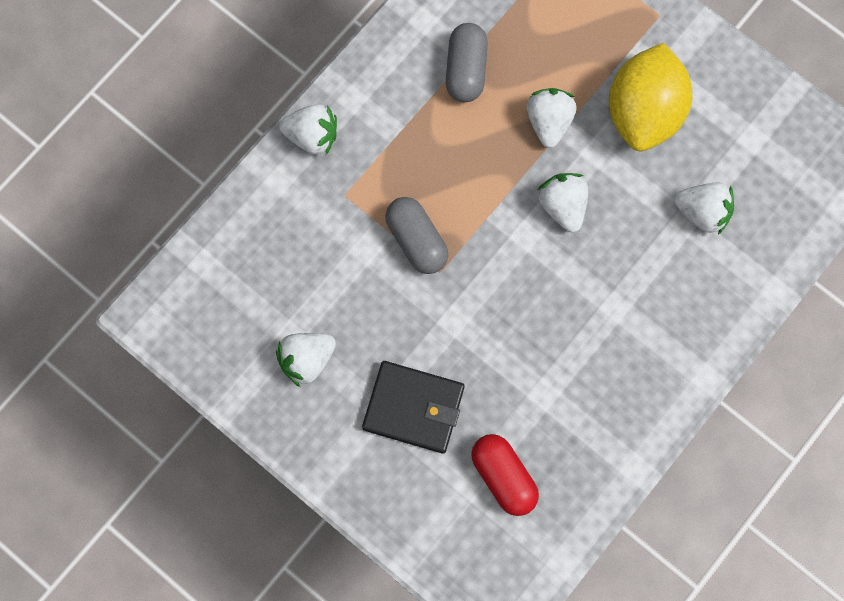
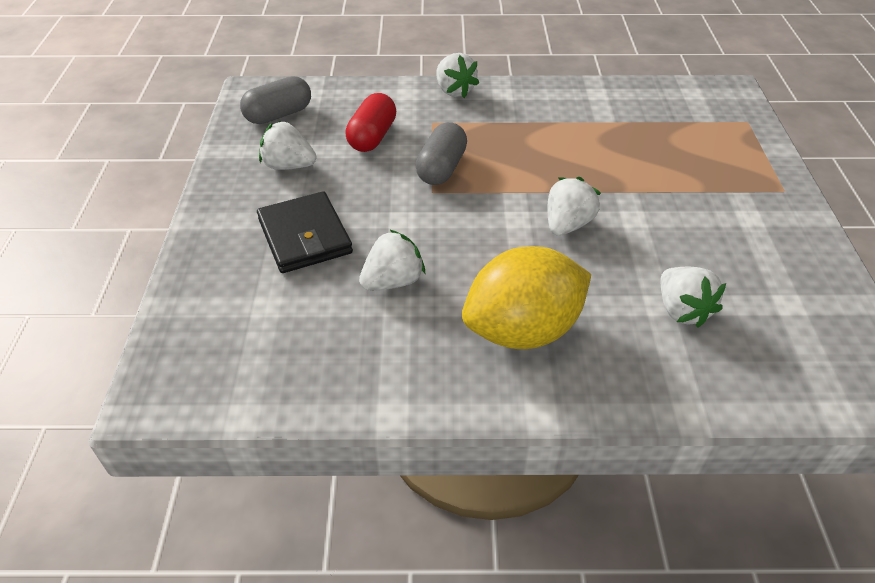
camera: 50 degrees right, 30 degrees down
(466, 70) = (593, 126): grey capsule -> grey capsule (279, 115)
(503, 476) = (294, 323): red capsule -> red capsule (372, 137)
(548, 122) = (618, 182): white strawberry -> white strawberry (393, 281)
(643, 112) = (703, 225): yellow lemon -> yellow lemon (523, 330)

